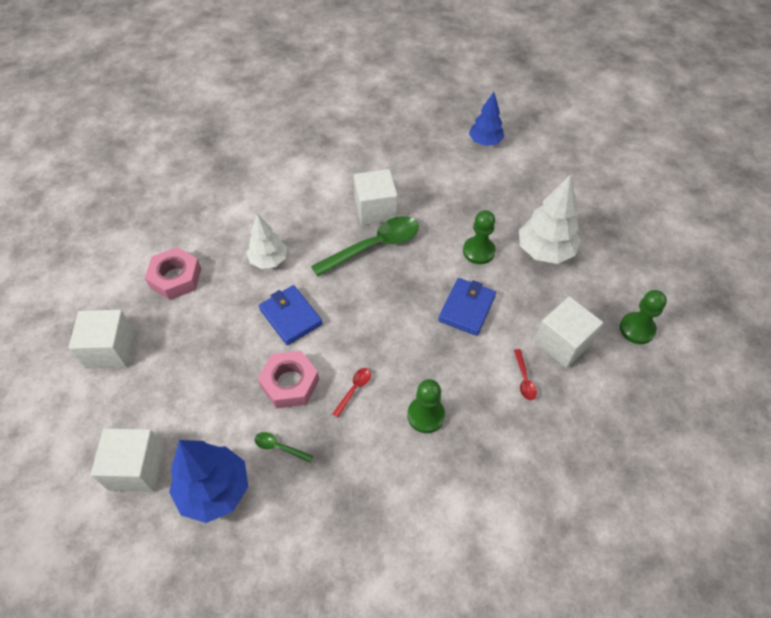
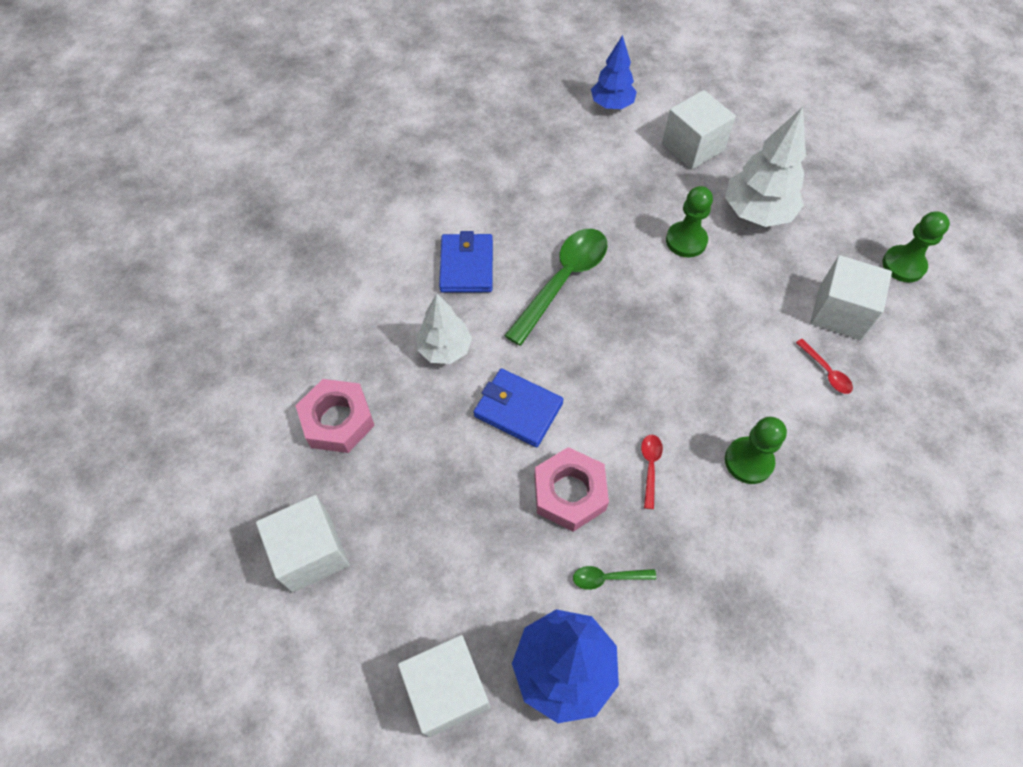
camera: 25 degrees left, 5 degrees up
(375, 209) = (536, 234): white cube -> white cube (692, 147)
(467, 308) = (715, 314): blue wallet -> blue wallet (466, 266)

